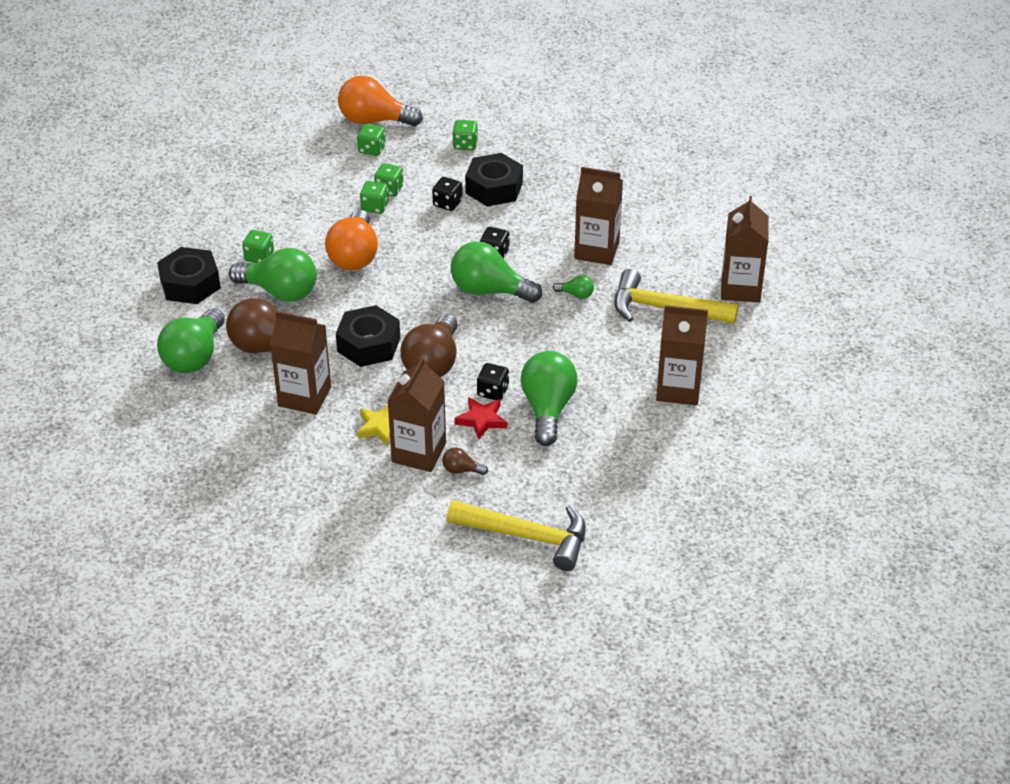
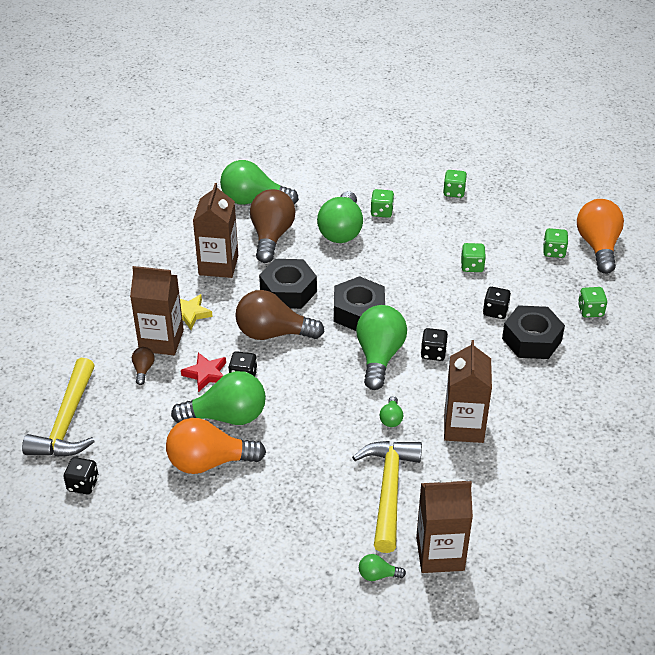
camera: 80 degrees right, 0 degrees up
(190, 284) = (337, 182): black nut -> black nut (359, 312)
(354, 255) = (401, 264): orange light bulb -> orange light bulb (209, 462)
(389, 189) = (500, 271): green dice -> green dice (454, 192)
(620, 525) = (83, 484): none -> black dice
(678, 389) = (270, 512): brown carton -> none
(758, 329) = (378, 575): none -> green light bulb

